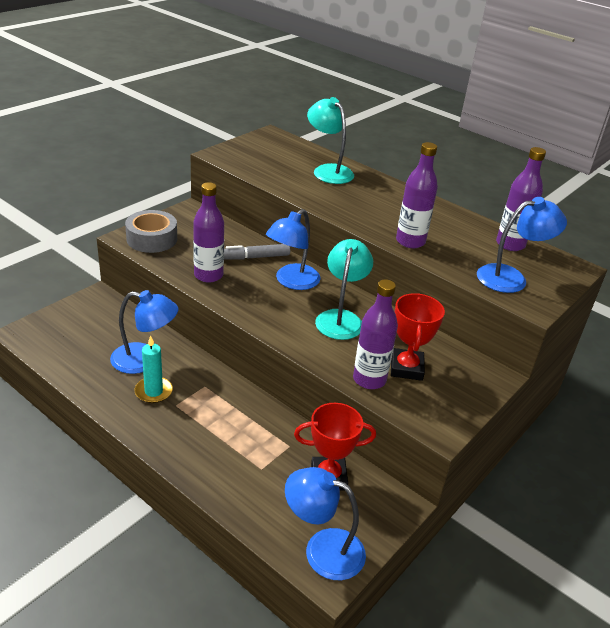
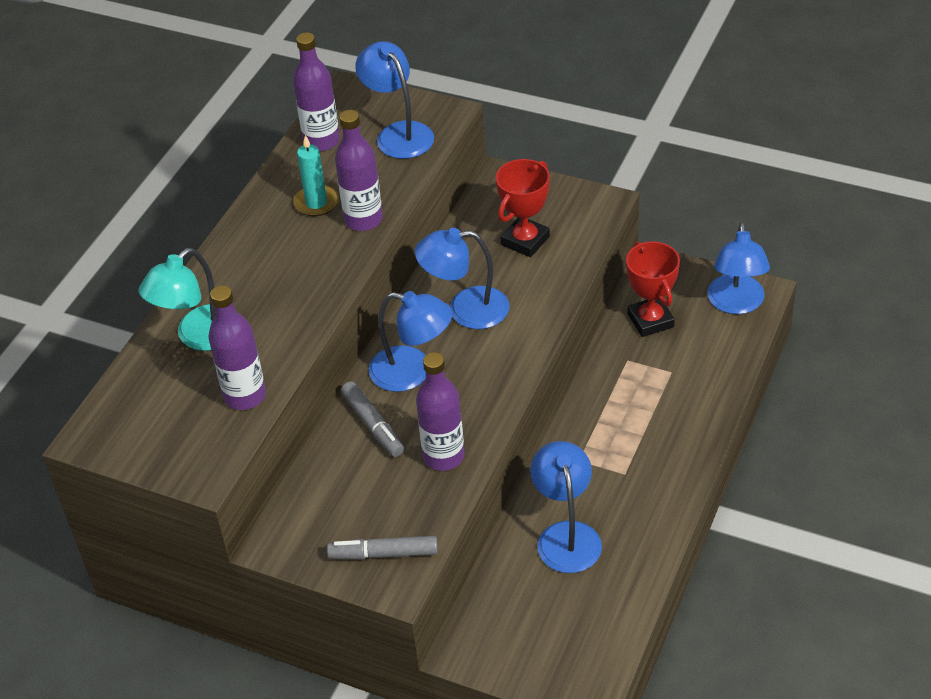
camera: 100 degrees left, 10 degrees up
(152, 239) = (384, 554): grey tape -> grey marker
(153, 391) = (615, 502): turquoise candle -> turquoise candle (316, 203)
(341, 318) = (465, 309): turquoise lamp -> blue lamp
(369, 379) = (561, 264): purple bottle -> purple bottle (245, 396)
(406, 368) = (525, 241): red trophy -> red trophy turned 45 degrees counterclockwise

